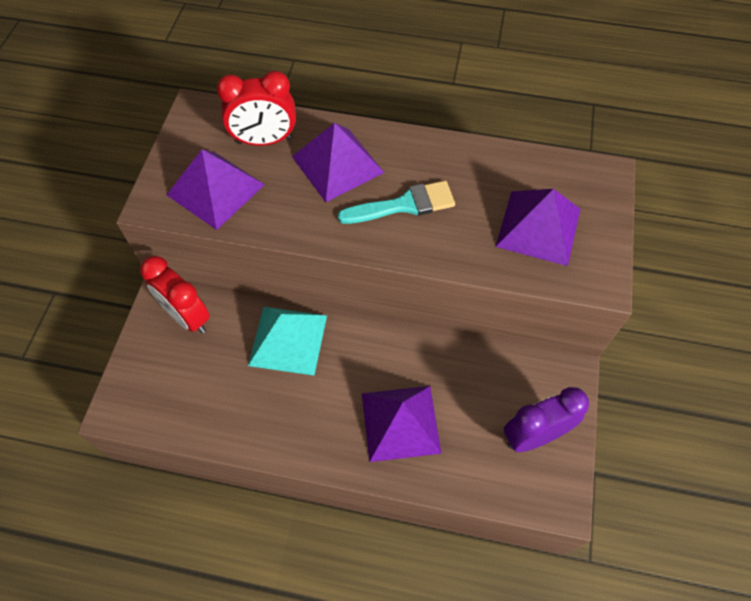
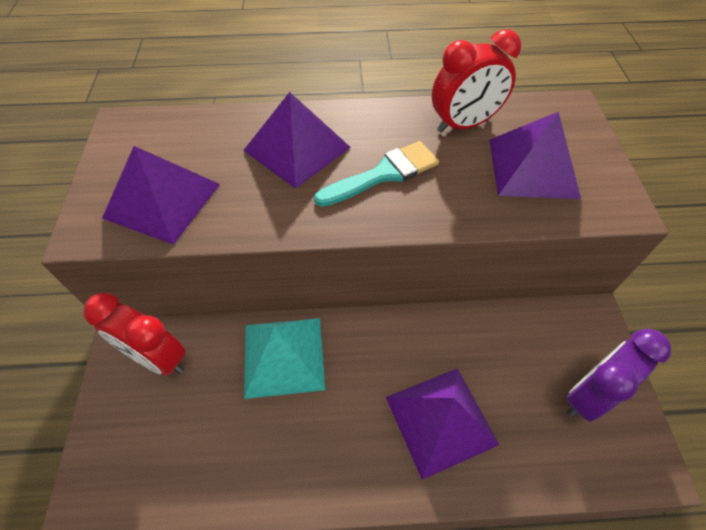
camera: 15 degrees left, 5 degrees down
(264, 140) = (208, 140): red clock -> red clock (464, 125)

